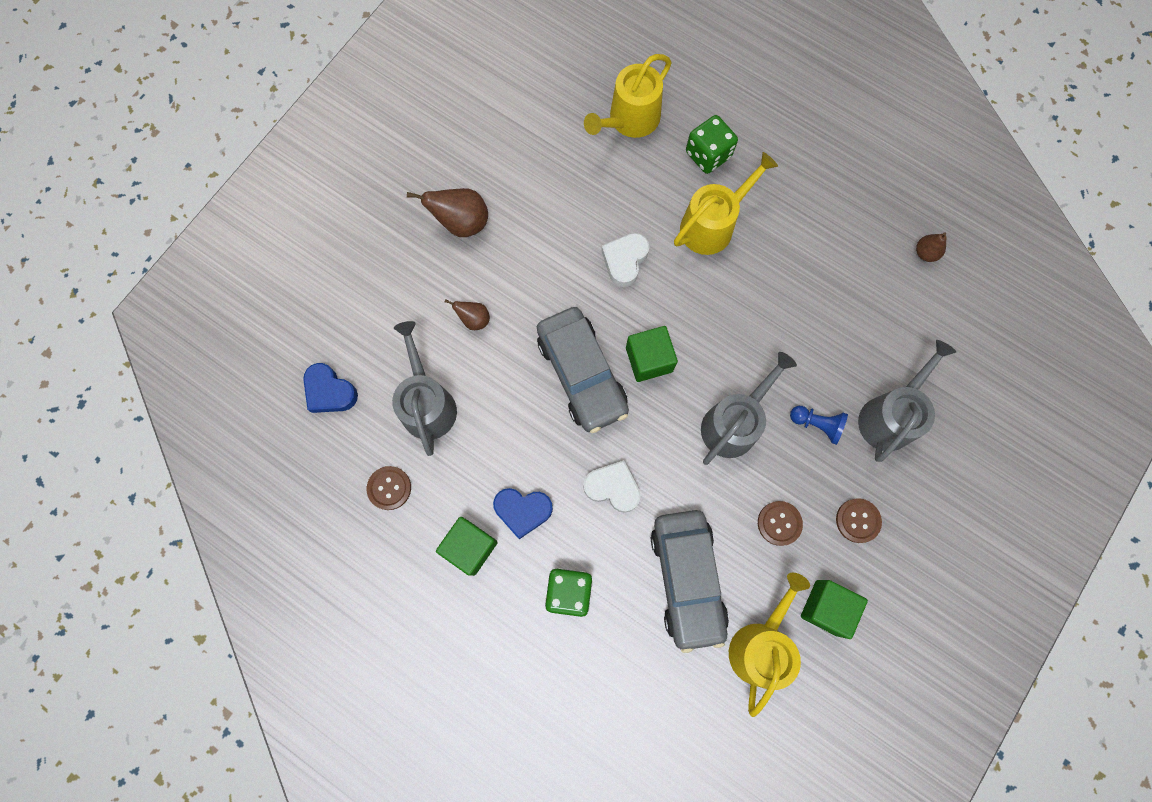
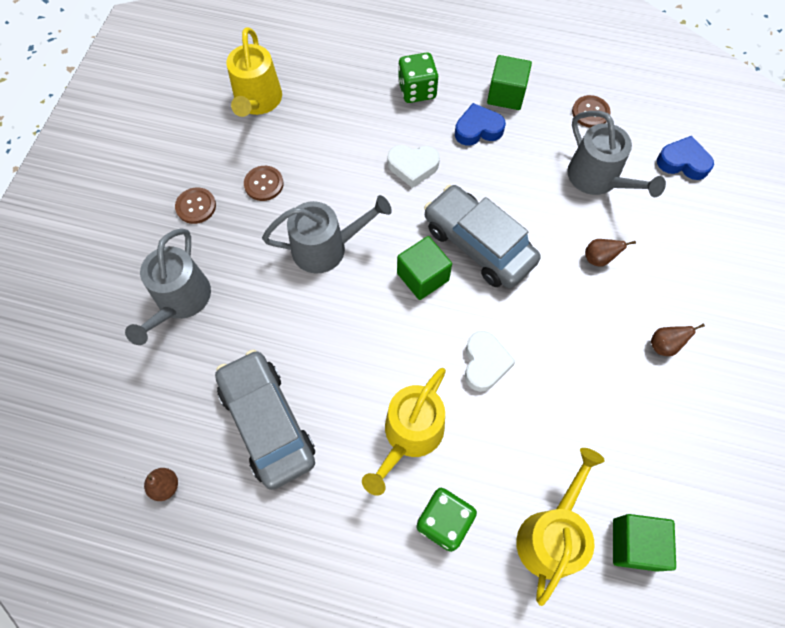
camera: 160 degrees right, 10 degrees down
(461, 223) = (664, 345): brown pear -> brown pear, size x0.57
(687, 579) = (328, 124): grey car -> grey car (267, 423)
(733, 423) = (326, 248): grey watering can -> grey watering can turned 120 degrees counterclockwise
(817, 424) = (248, 271): blue pawn -> none
(826, 607) = (211, 139): green cube -> green cube (635, 544)

